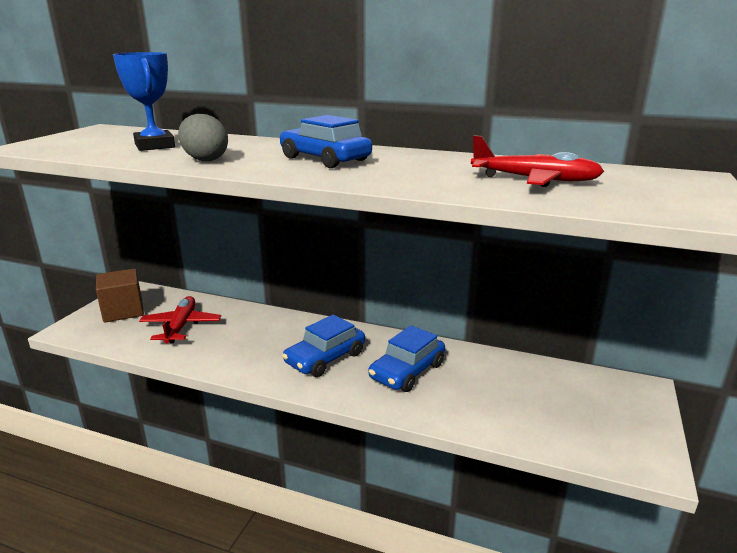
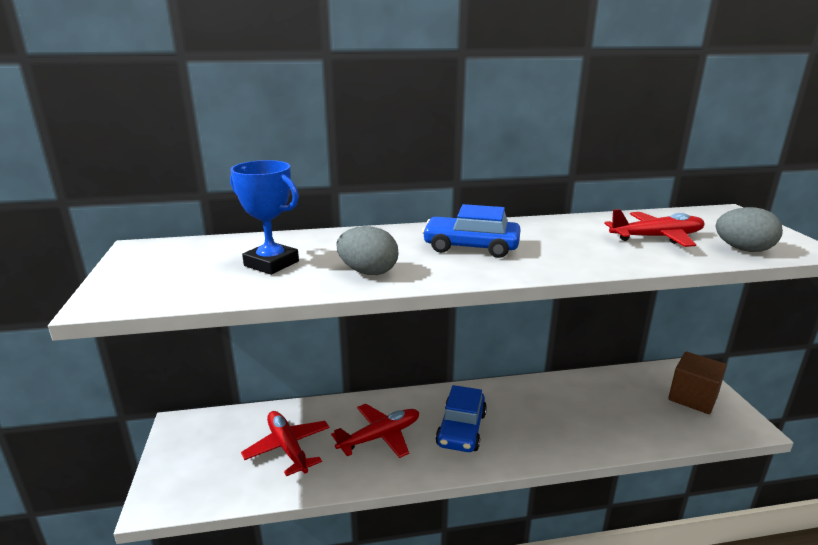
camera: 30 degrees left, 0 degrees up
(123, 311) = (198, 454): brown cube -> brown cube (692, 397)
(253, 341) = (380, 437): none -> red plane
(407, 371) = (536, 416): blue car -> none
(620, 203) = (743, 249): none -> grey egg

